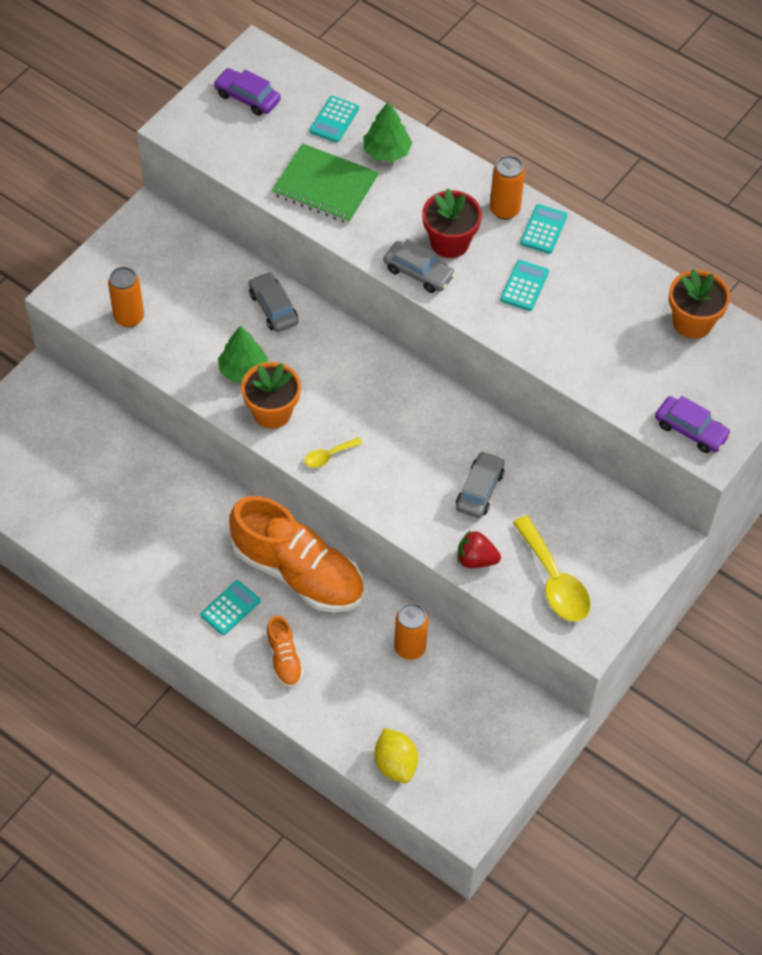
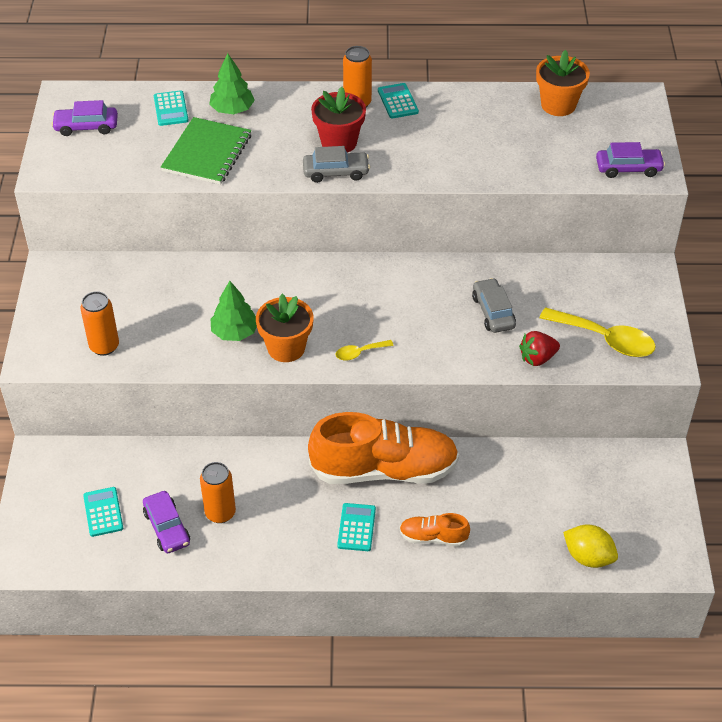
camera: 35 degrees left, 10 degrees down
(84, 507) = (167, 527): none -> purple car
(273, 308) = (217, 278): grey car -> none
(284, 659) = (433, 537): orange shoe -> orange shoe turned 150 degrees clockwise
(325, 186) = (207, 153): green notebook -> green notebook turned 60 degrees counterclockwise
(328, 456) = (359, 353): yellow spoon -> yellow spoon turned 45 degrees clockwise
(410, 647) = (518, 470): orange can -> orange can (220, 513)
(524, 286) = (421, 141): turquoise calculator -> turquoise calculator (103, 512)

